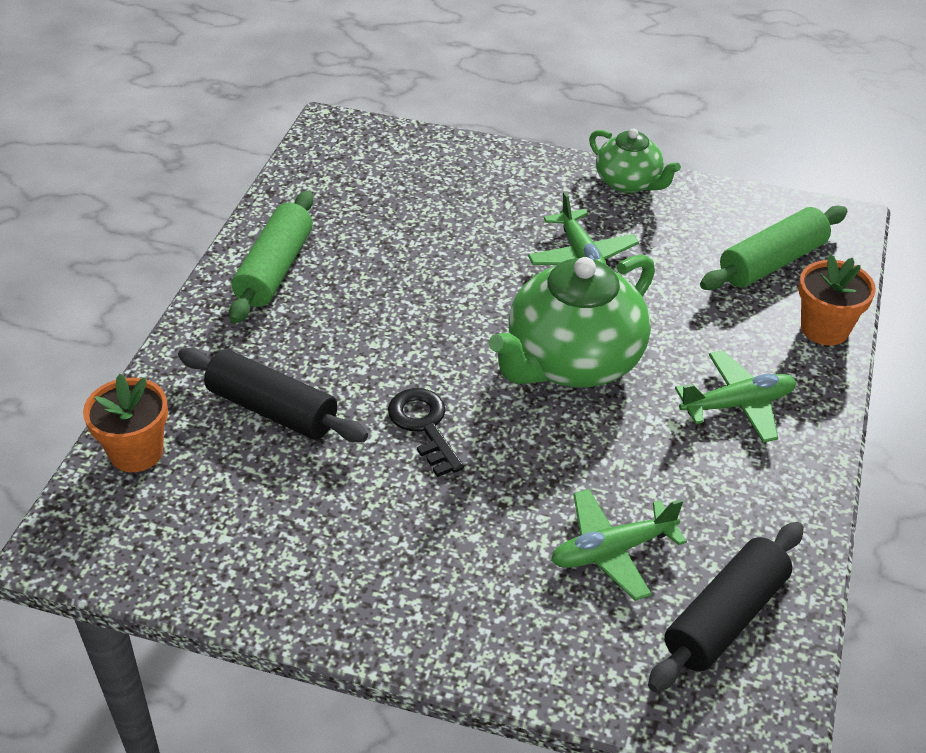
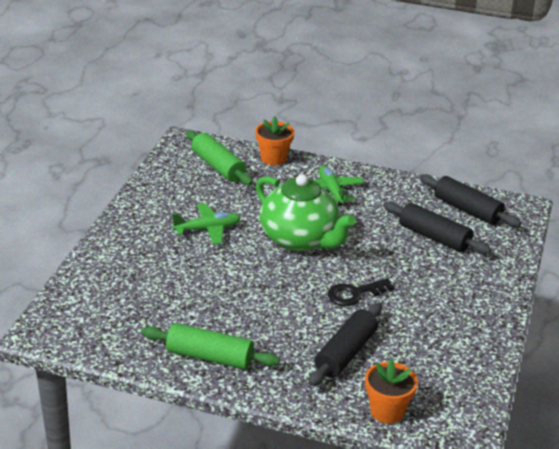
camera: 90 degrees left, 10 degrees down
(612, 551) = (434, 237): green plane -> black rolling pin
(629, 183) = (135, 206): green teapot -> none

